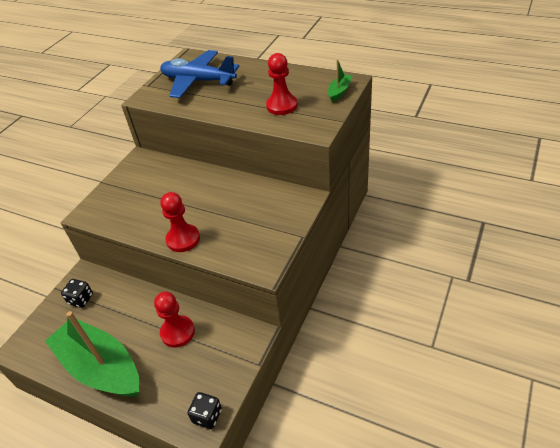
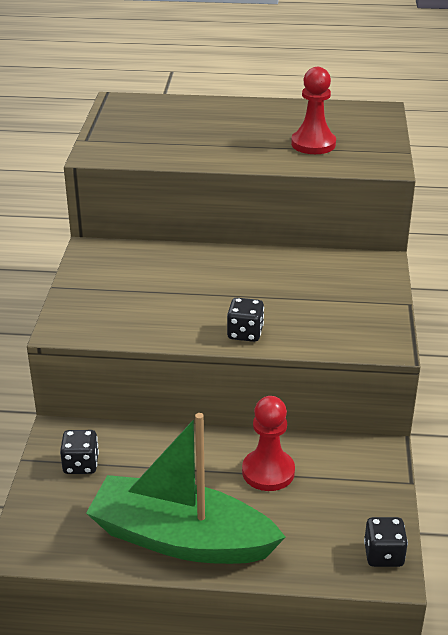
camera: 25 degrees left, 10 degrees down
(183, 239) = (245, 333): red pawn -> black dice
(198, 81) = (163, 128): blue plane -> none
(339, 91) = (377, 122): green boat -> none

